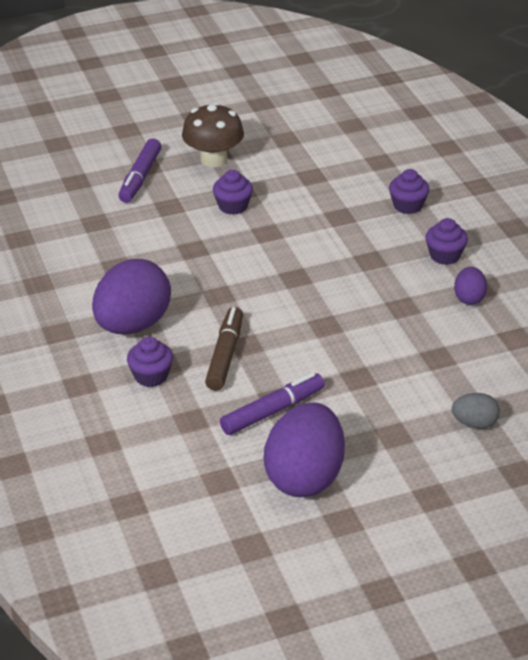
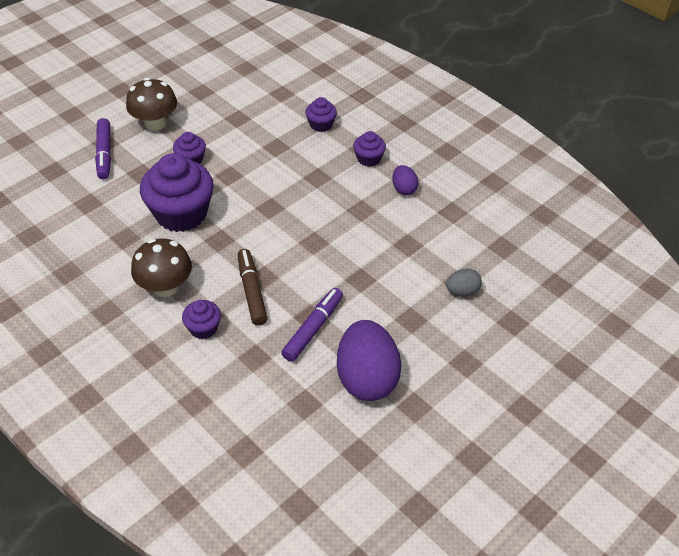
camera: 25 degrees left, 10 degrees up
(133, 325) = (165, 287): purple egg -> brown mushroom
(191, 258) = (181, 213): none -> purple cupcake

